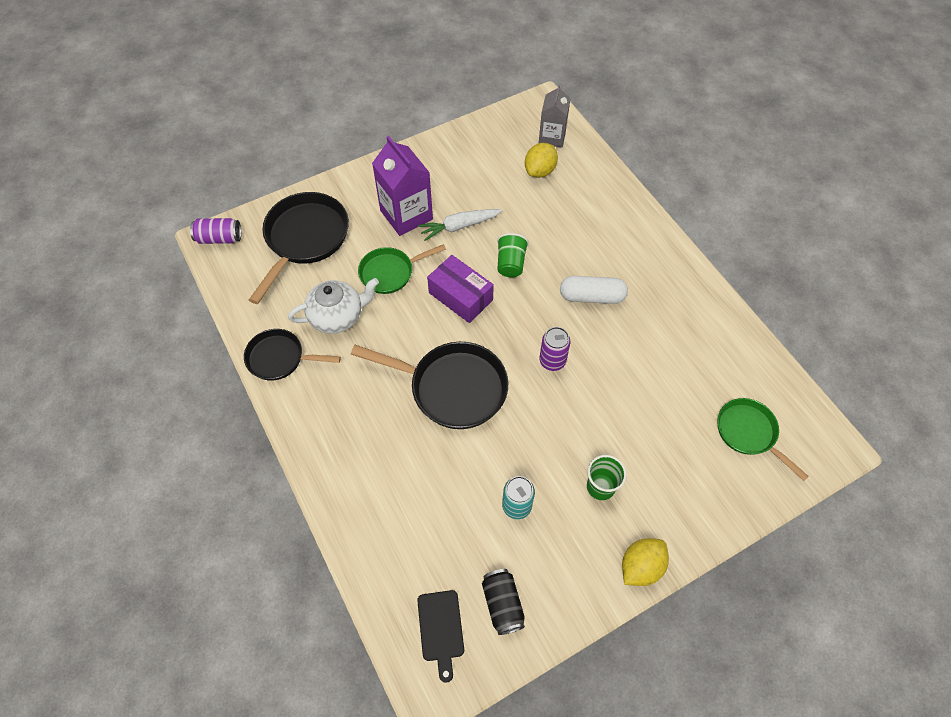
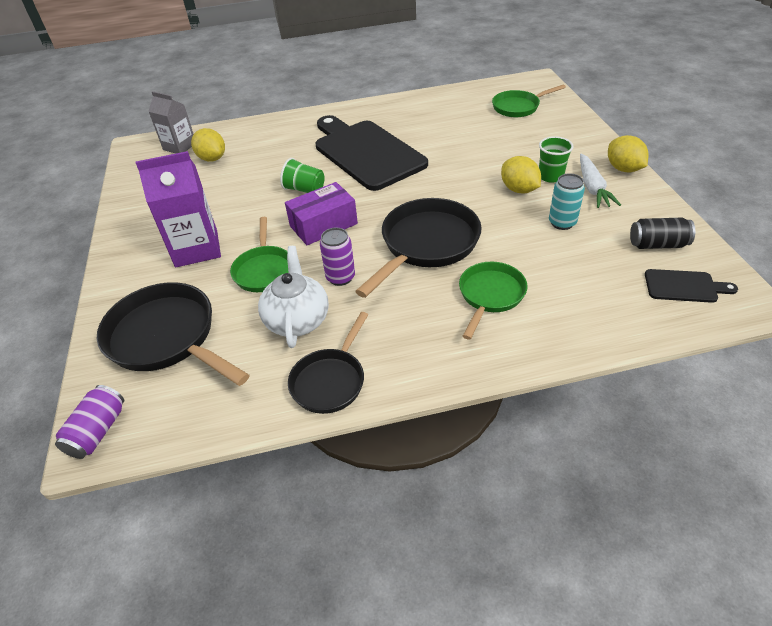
camera: 70 degrees left, 15 degrees down
(393, 454) = (490, 295): none -> green pan
(459, 226) = (239, 214): white carrot -> white carrot (592, 187)
(552, 361) = (421, 182): purple can -> purple can (340, 277)
(565, 457) = (519, 189): none -> yellow lemon
(592, 296) = (366, 152): white capsule -> black cutting board

